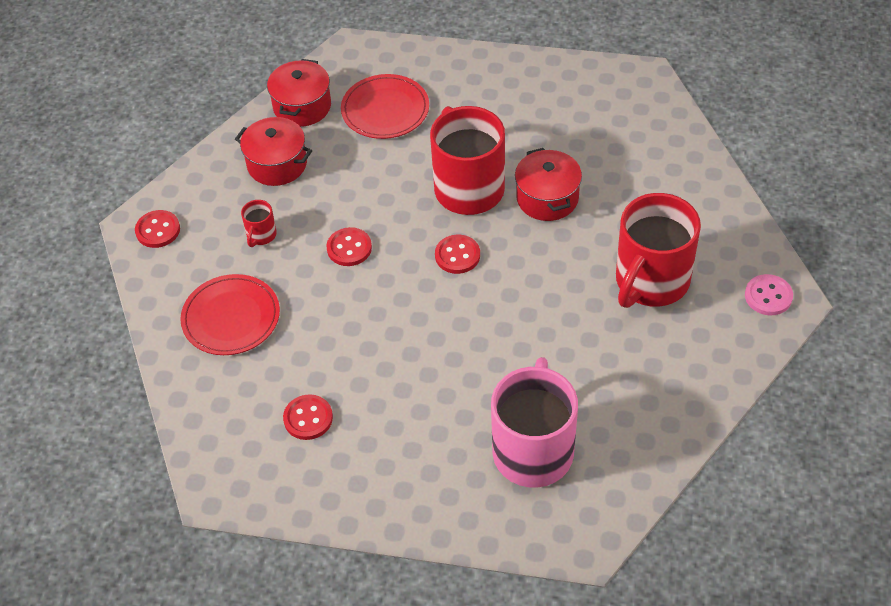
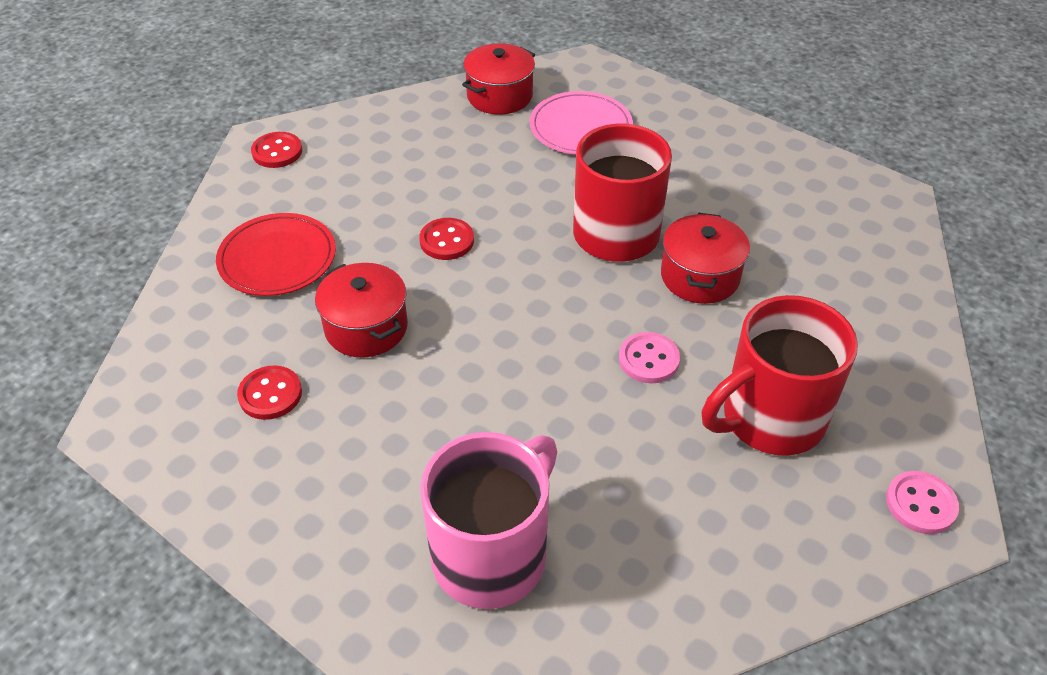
camera: 25 degrees right, 5 degrees down
(261, 235) = (369, 194): red mug -> none
(277, 164) = (435, 137): red pot -> red pot (366, 327)
(385, 110) = (580, 127): red plate -> pink plate
(457, 255) = (556, 294): red button -> none
(550, 275) = (649, 359): none -> pink button

